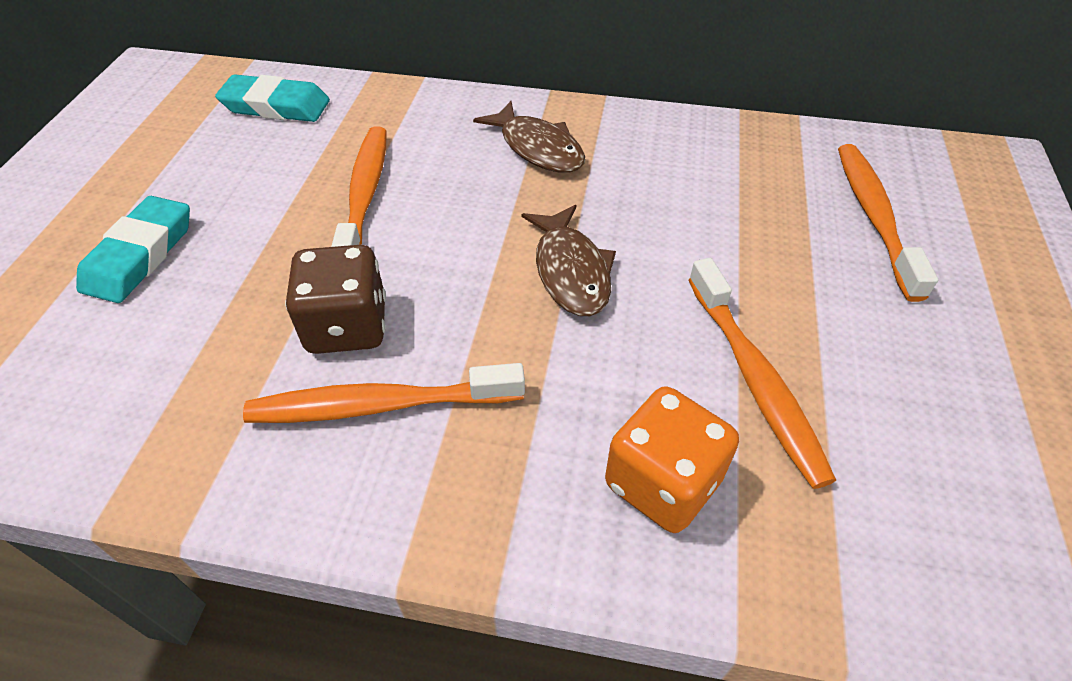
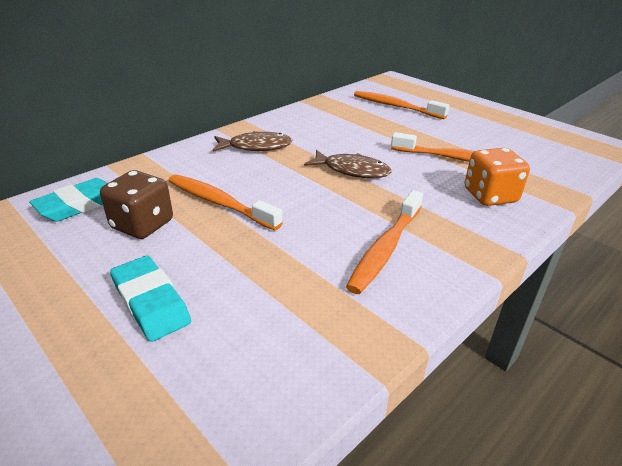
camera: 55 degrees left, 15 degrees down
(347, 326) = (318, 241): brown dice -> brown dice (142, 225)

